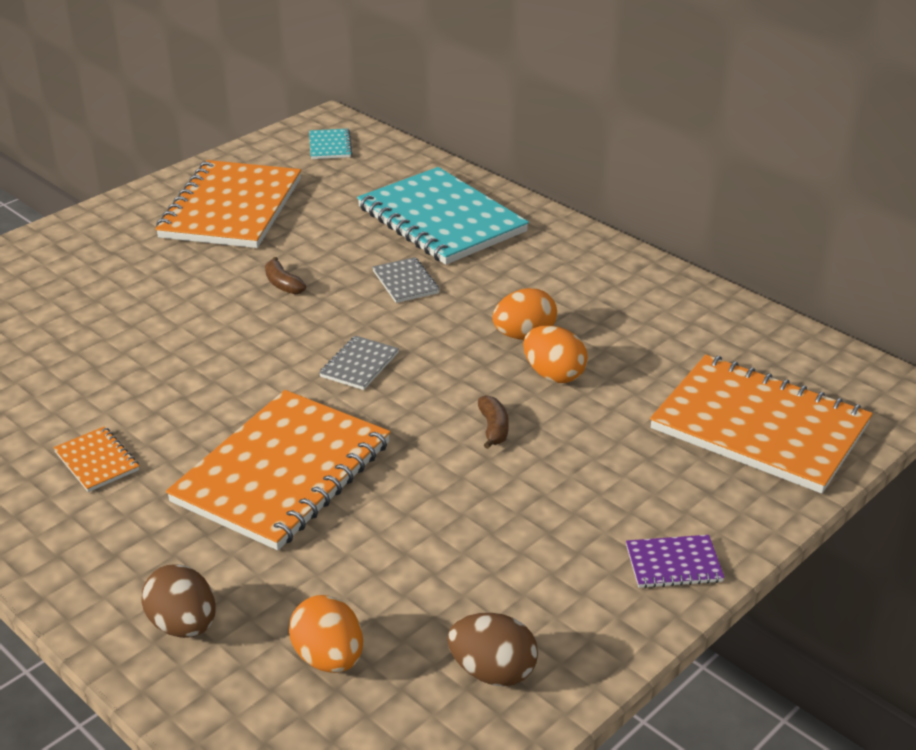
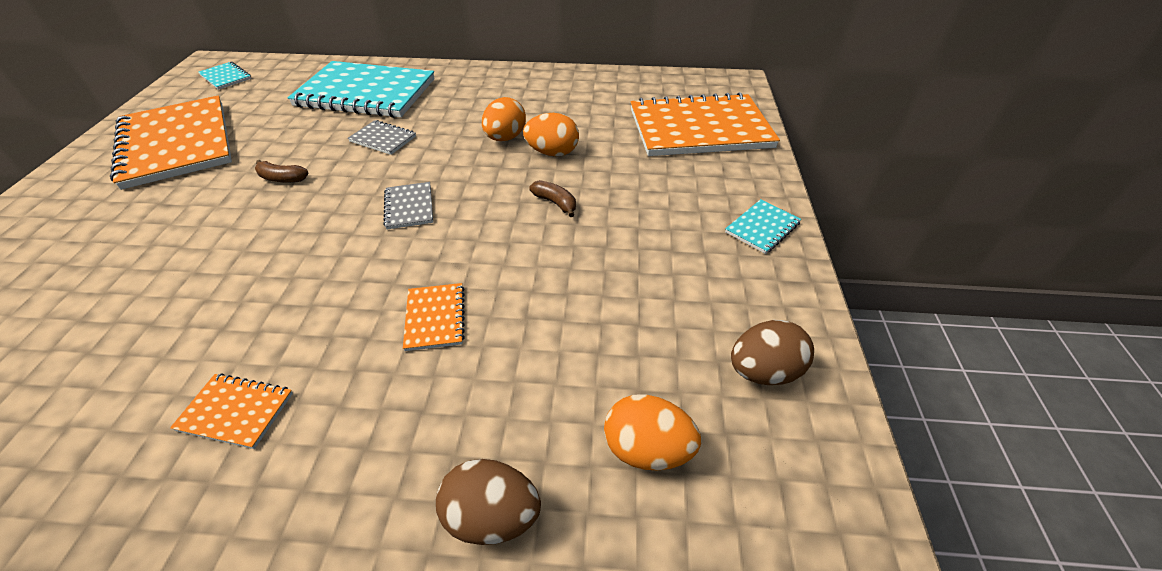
camera: 40 degrees left, 10 degrees up
(283, 472) = (435, 318): orange notebook -> orange notebook, size x0.42
(673, 564) = (762, 228): purple notebook -> turquoise notebook

